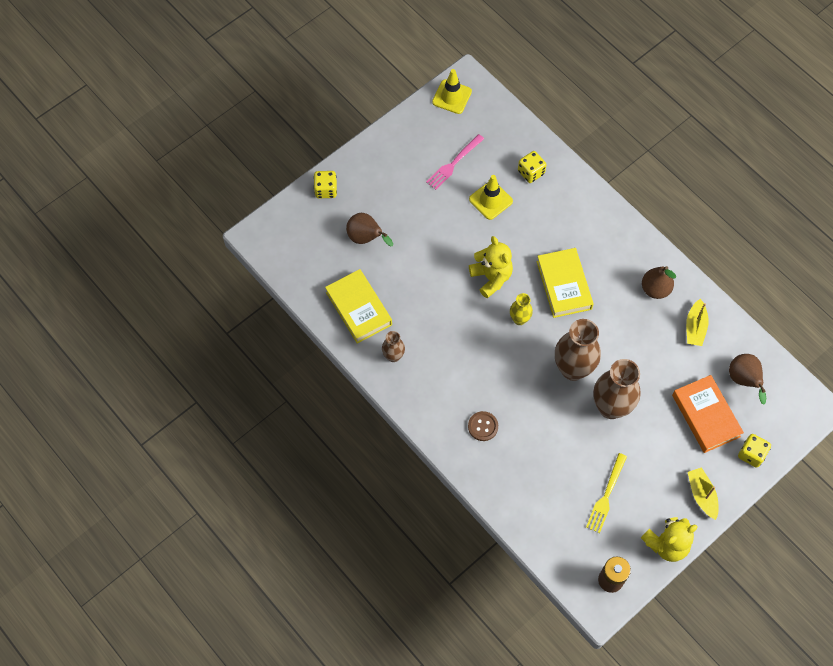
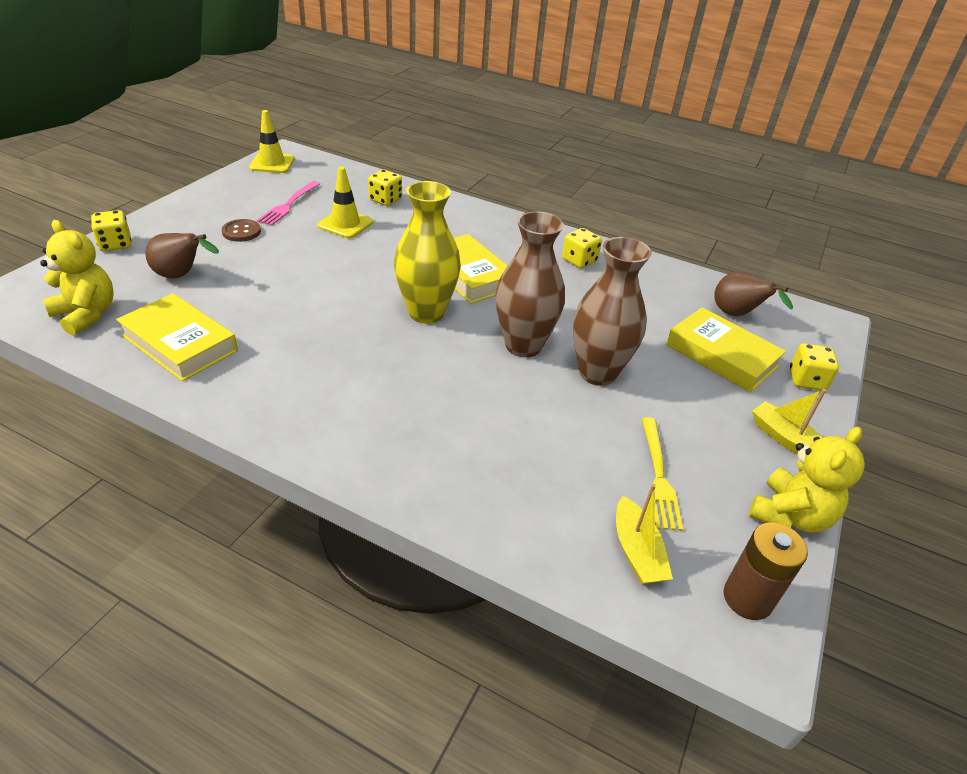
camera: 25 degrees left, 25 degrees down
(393, 356) = (248, 384): brown vase -> none
(483, 426) = (423, 436): brown button -> brown button (241, 232)
(491, 277) = (371, 283): yellow teddy bear -> yellow teddy bear (86, 315)
(519, 319) = (426, 313): yellow vase -> yellow vase, size x1.94
(655, 289) = (579, 261): brown pear -> yellow dice
(695, 327) = (646, 282): yellow boat -> yellow boat (636, 551)
(705, 416) = (721, 355): orange book -> yellow book

